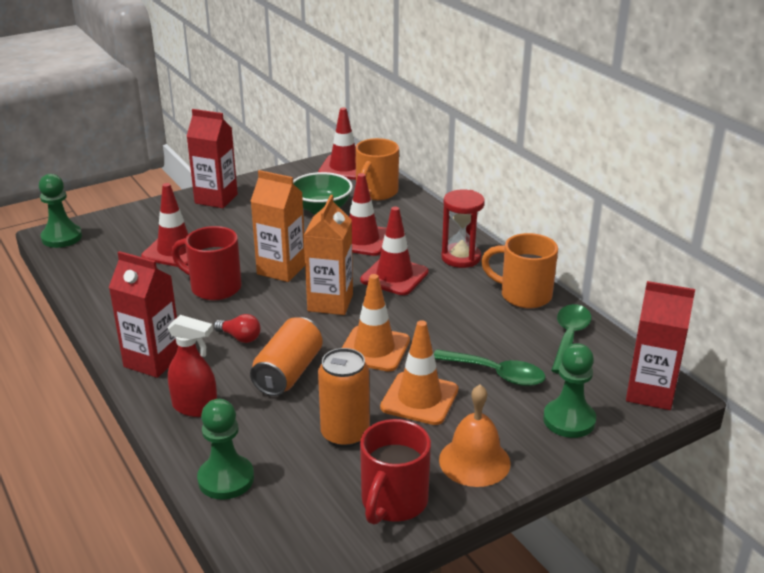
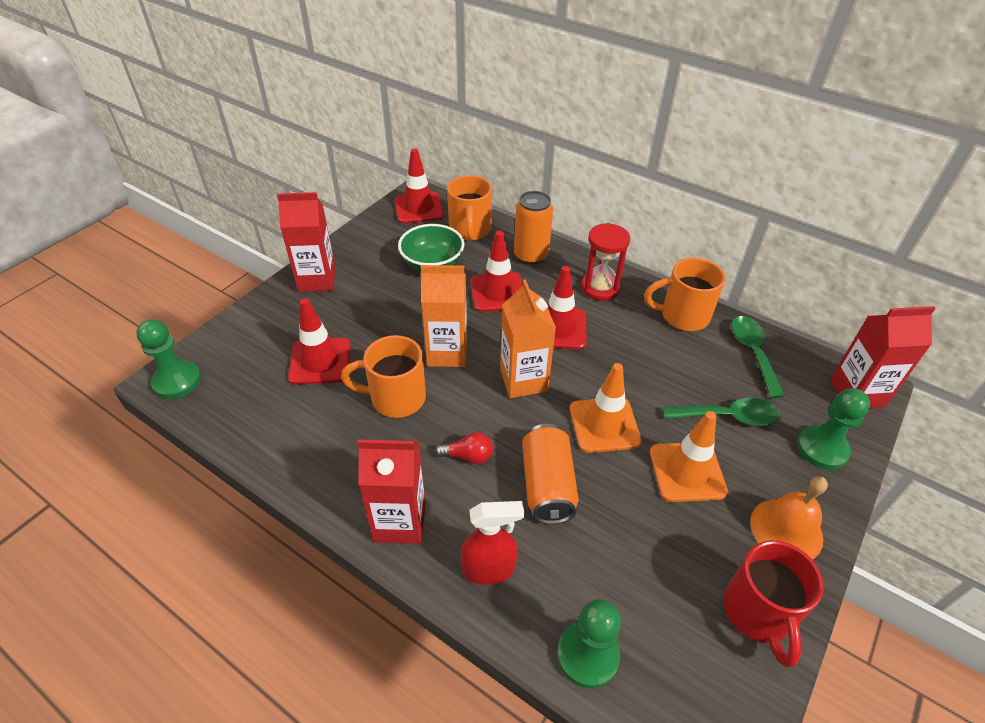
camera: 25 degrees left, 15 degrees up
(214, 287) = (396, 398): red mug -> orange mug
(345, 434) = (655, 544): orange can -> orange can (531, 255)

